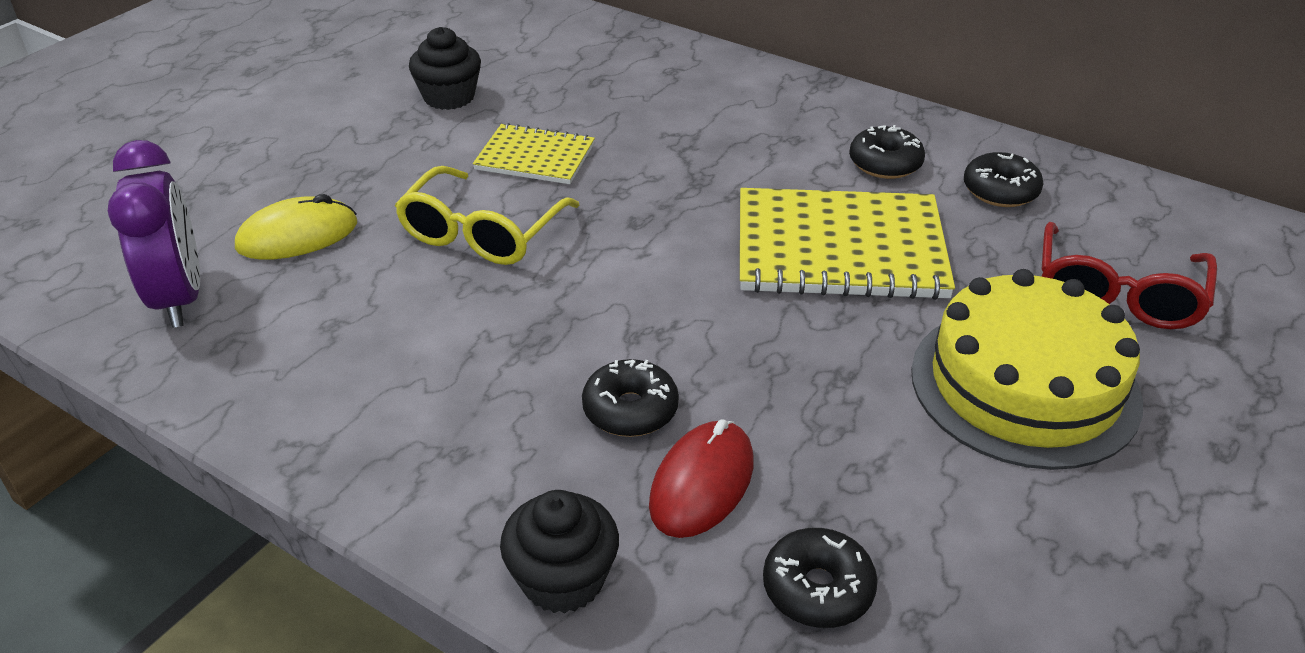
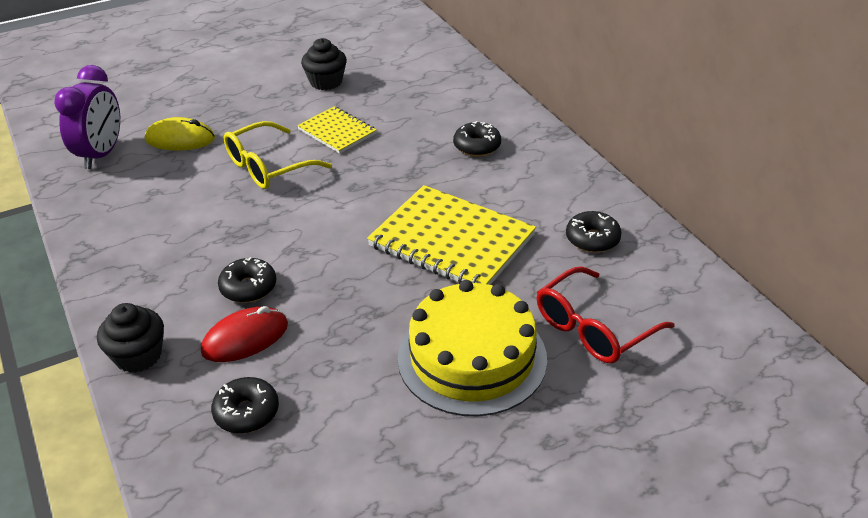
camera: 30 degrees right, 0 degrees up
(885, 163) = (537, 198): black donut -> black donut (477, 146)

